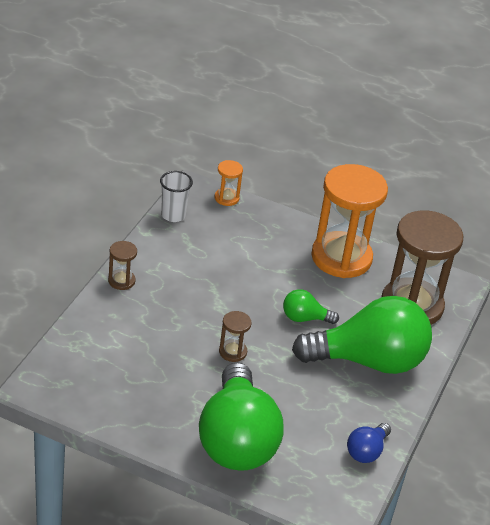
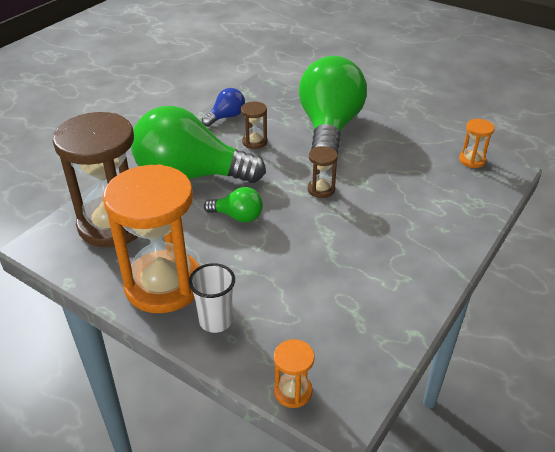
camera: 165 degrees left, 0 degrees up
(70, 399) = (472, 160): none -> orange hourglass
(121, 281) = (439, 266): brown hourglass -> brown hourglass (254, 142)
(173, 215) = (376, 361): white cup -> white cup (216, 321)

